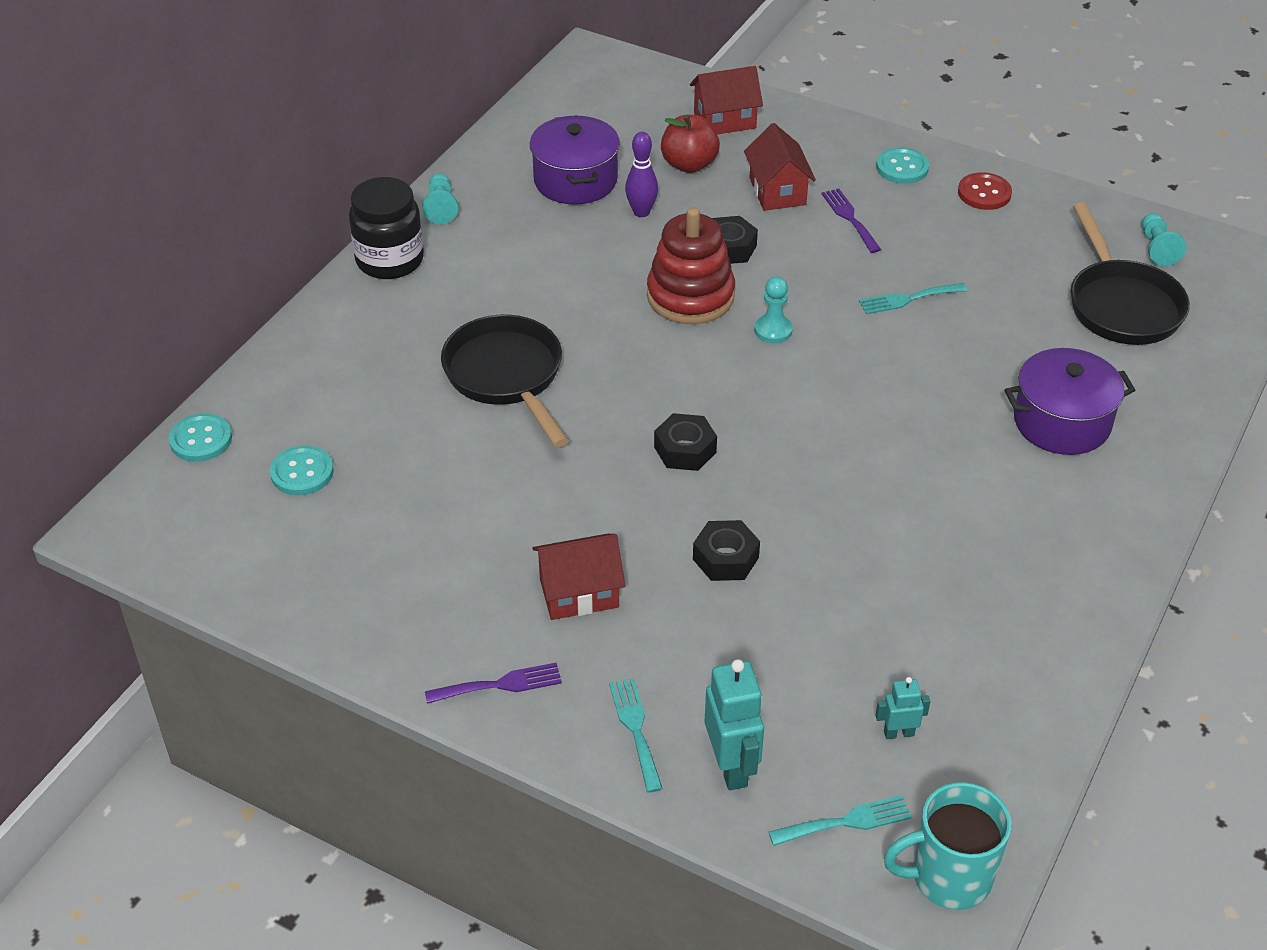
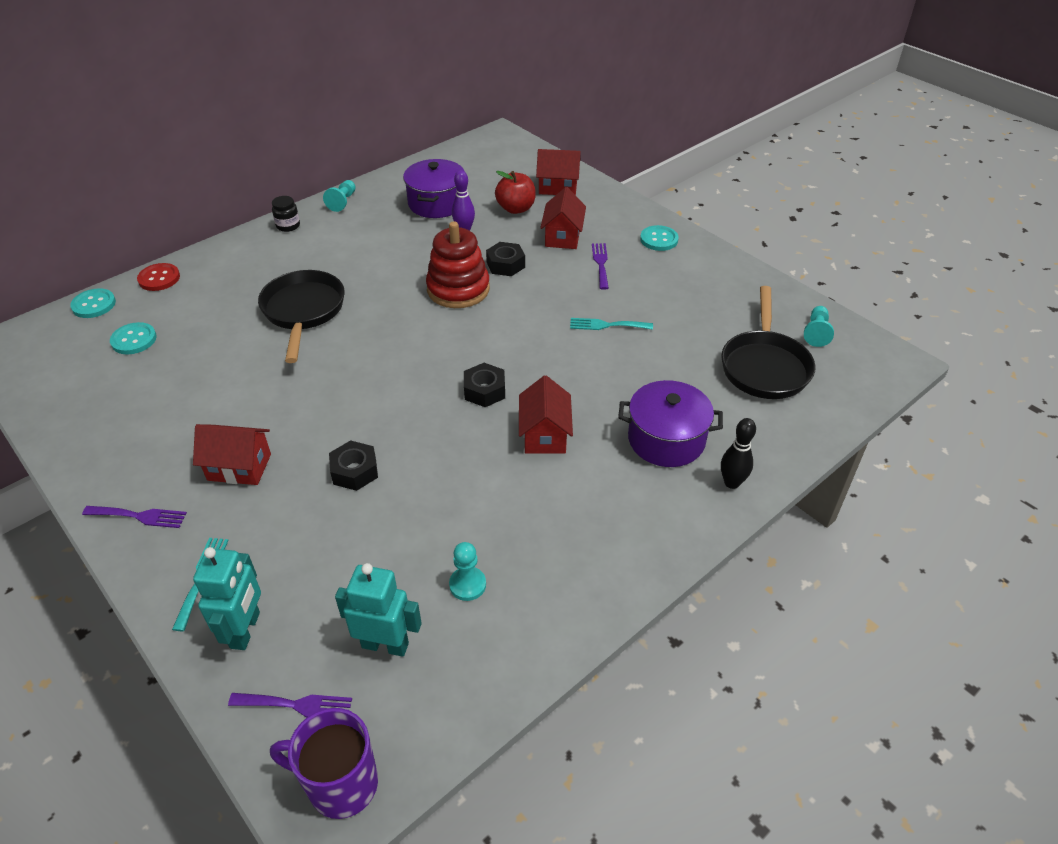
camera: 20 degrees right, 0 degrees up
(390, 260) = (288, 226): black jar -> black jar, size x0.52
(685, 450) = (382, 388): black nut -> black nut (484, 391)
(773, 330) = (498, 324): turquoise pawn -> turquoise pawn (467, 585)
(847, 822) = (297, 705): turquoise fork -> purple fork
(898, 733) = (385, 645): turquoise robot -> turquoise robot, size x1.84
(921, 454) = (545, 435): none -> red house
(949, 878) = (341, 784): turquoise mug -> purple mug
(984, 193) = (707, 268): red button -> red button (159, 278)
(1161, 452) = (731, 483): none -> black bowling pin

